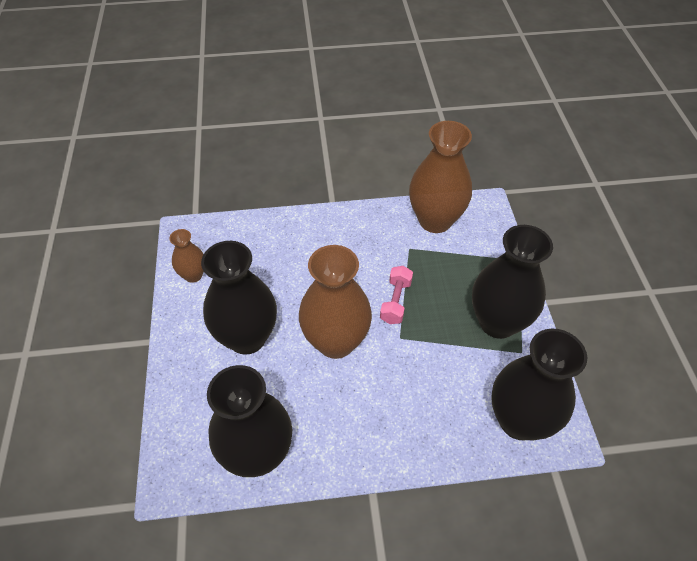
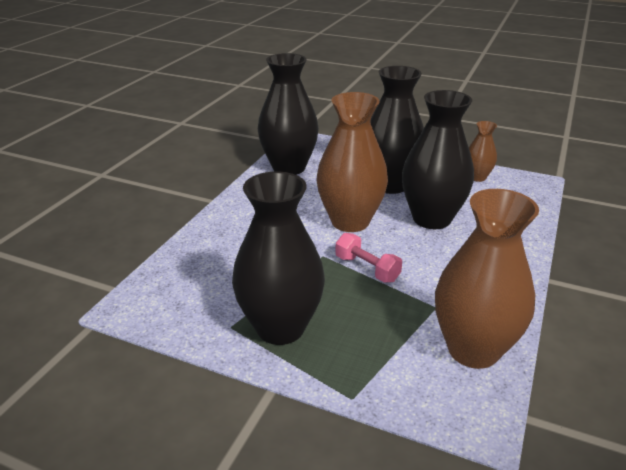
camera: 120 degrees right, 20 degrees down
(519, 420) = (173, 288): black vase -> black vase (431, 219)

